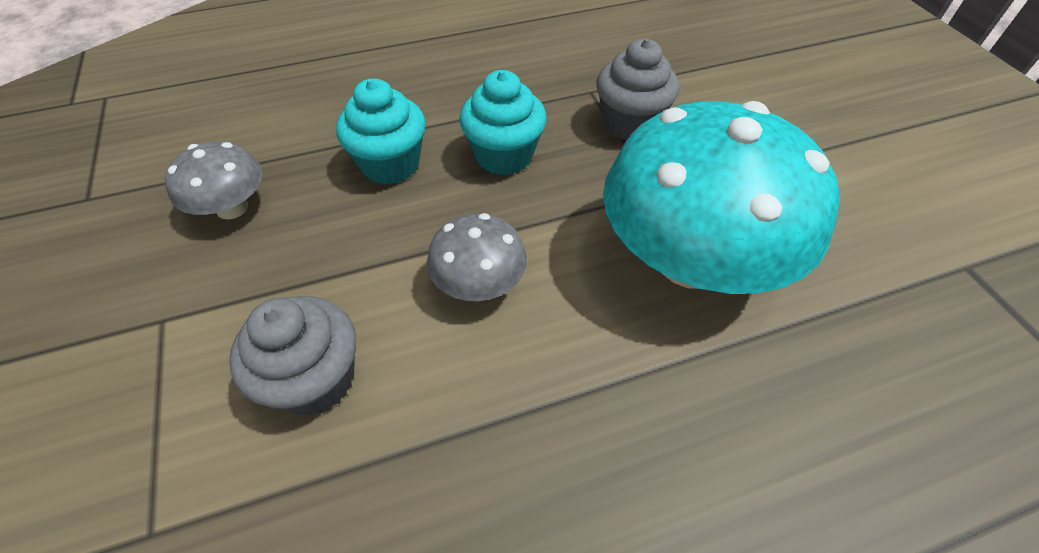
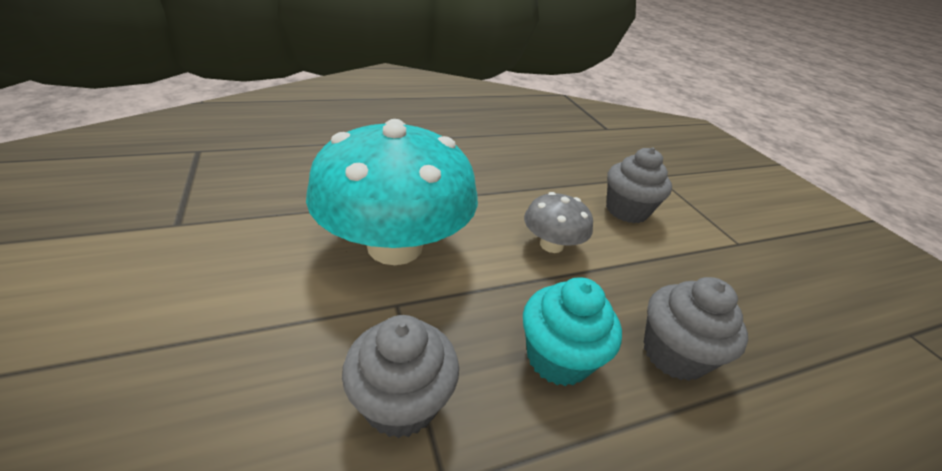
camera: 175 degrees right, 15 degrees down
(232, 208) = (779, 316): grey mushroom -> none
(391, 165) = (673, 354): turquoise cupcake -> grey cupcake

